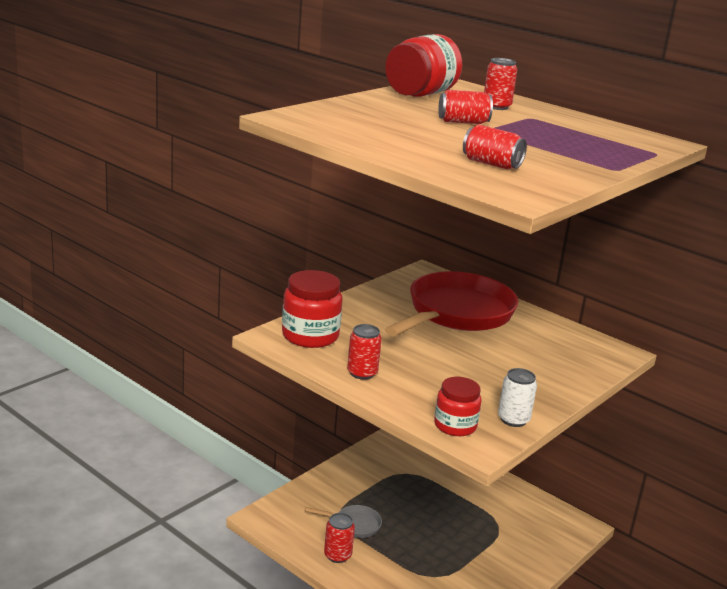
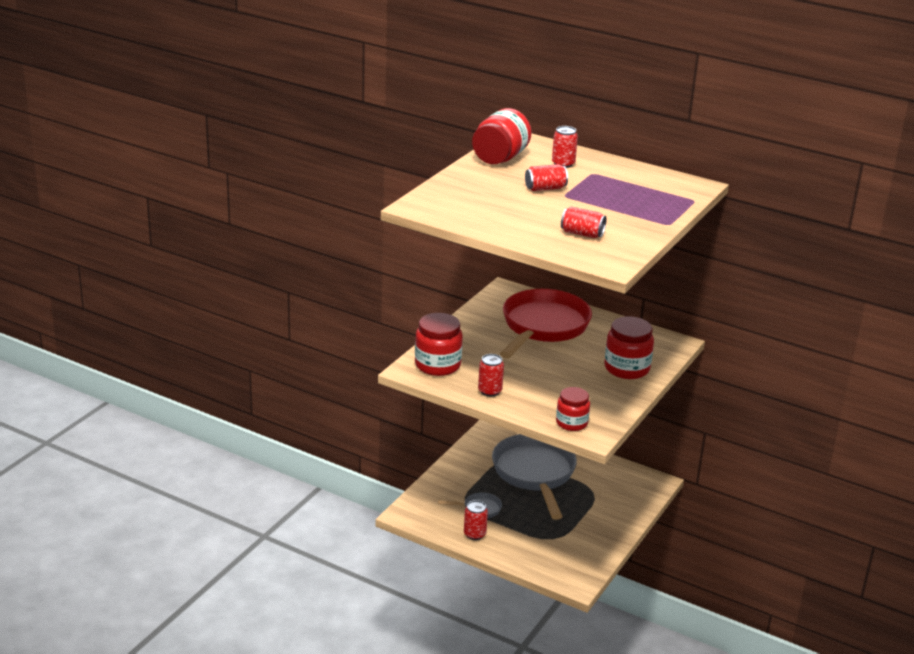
camera: 10 degrees left, 5 degrees up
(434, 493) = (535, 474): none -> grey pan
(513, 419) = (611, 412): white can -> none
(548, 372) = (627, 368): none -> red jar

